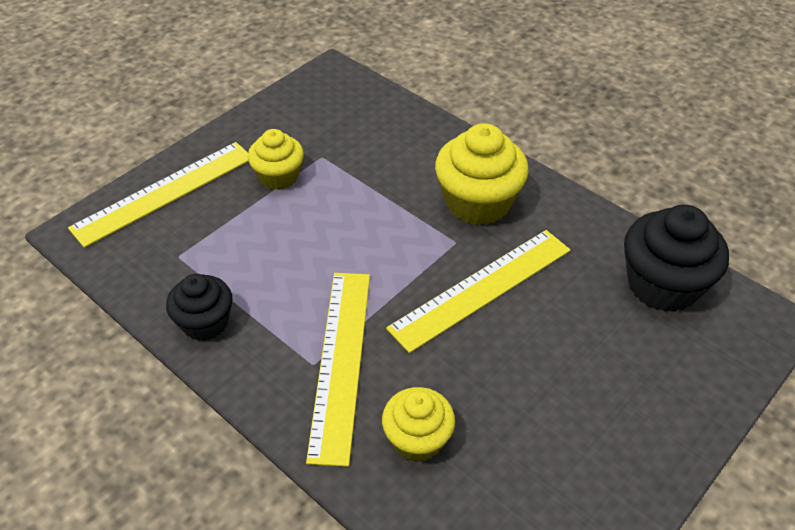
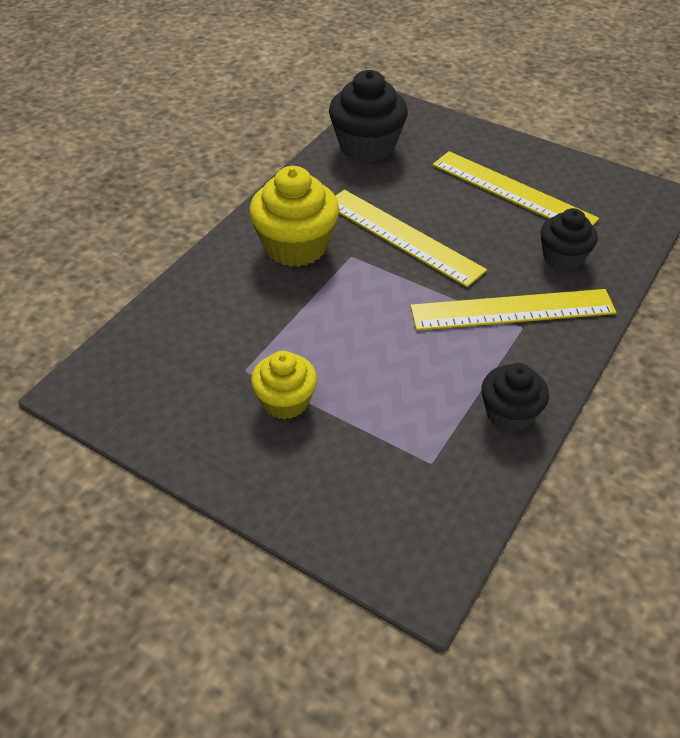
camera: 100 degrees left, 0 degrees up
(164, 192) = (334, 507): yellow ruler -> yellow ruler (512, 191)
(417, 439) = (563, 257): yellow cupcake -> black cupcake

